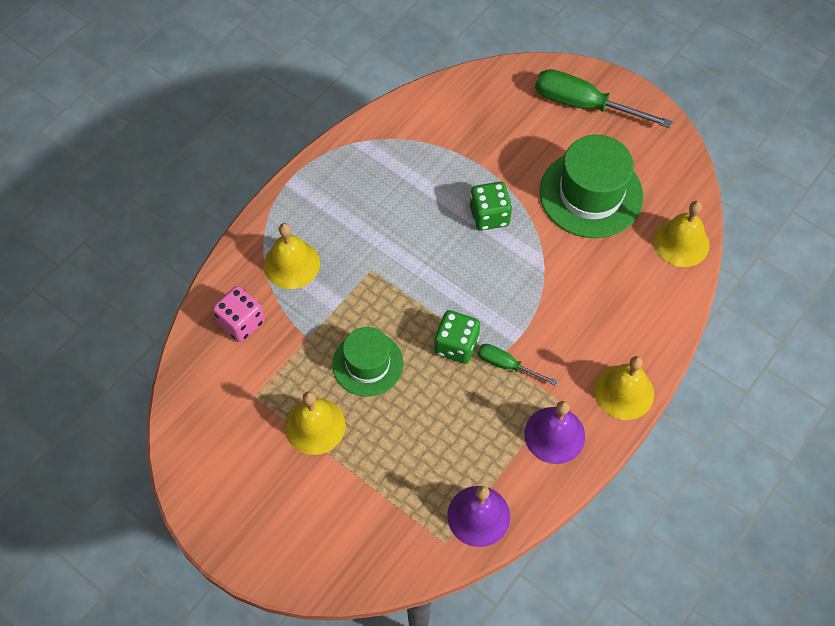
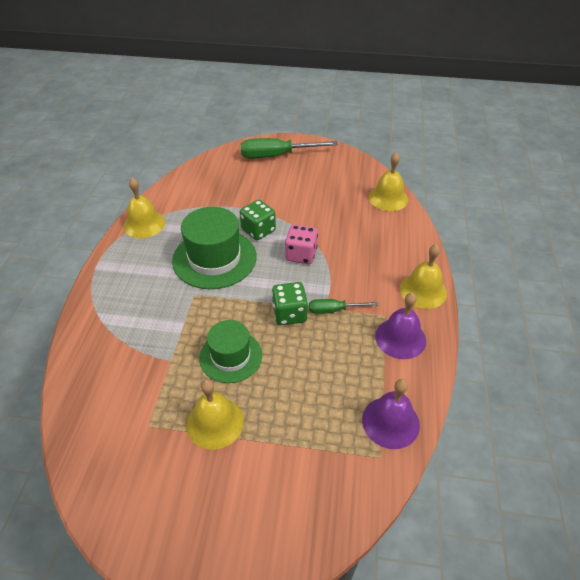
camera: 30 degrees left, 15 degrees down
(241, 322) = (106, 375): pink dice -> pink dice (301, 255)
(291, 264) = (128, 316): yellow bell -> yellow bell (144, 224)
(591, 194) = (315, 195): green hat -> green hat (214, 258)

